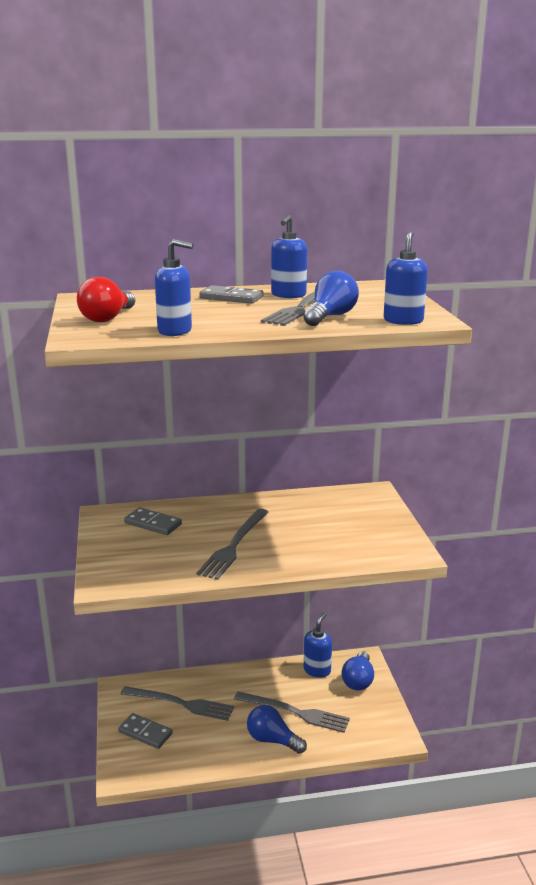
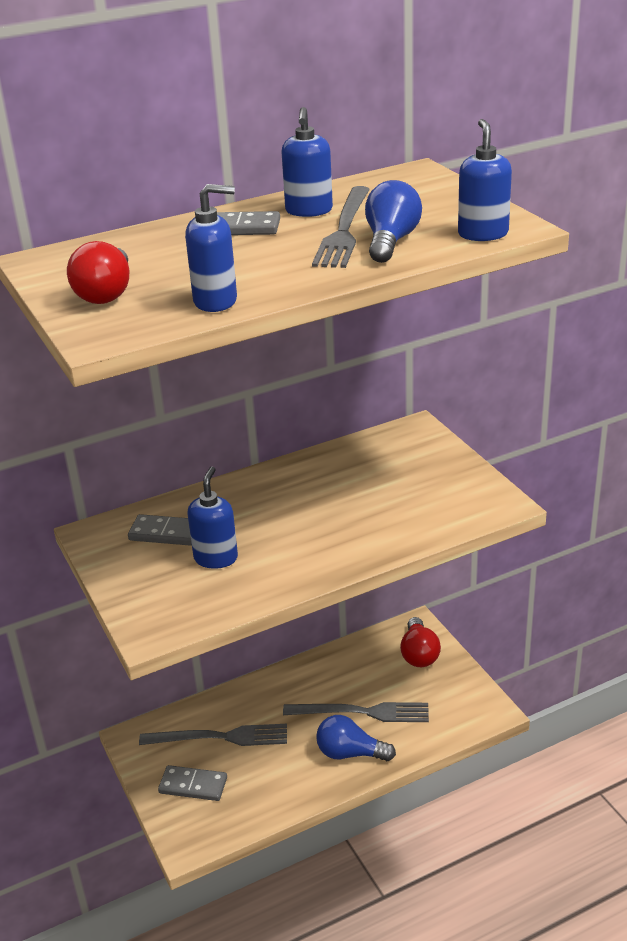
camera: 15 degrees left, 10 degrees up
(234, 545) = (286, 541): grey fork -> none
(317, 670) = (366, 653): blue soap dispenser -> blue soap dispenser (216, 558)
(358, 680) = (419, 654): blue light bulb -> red light bulb

